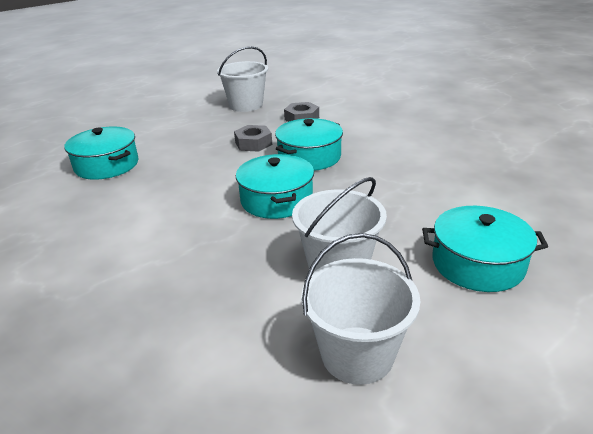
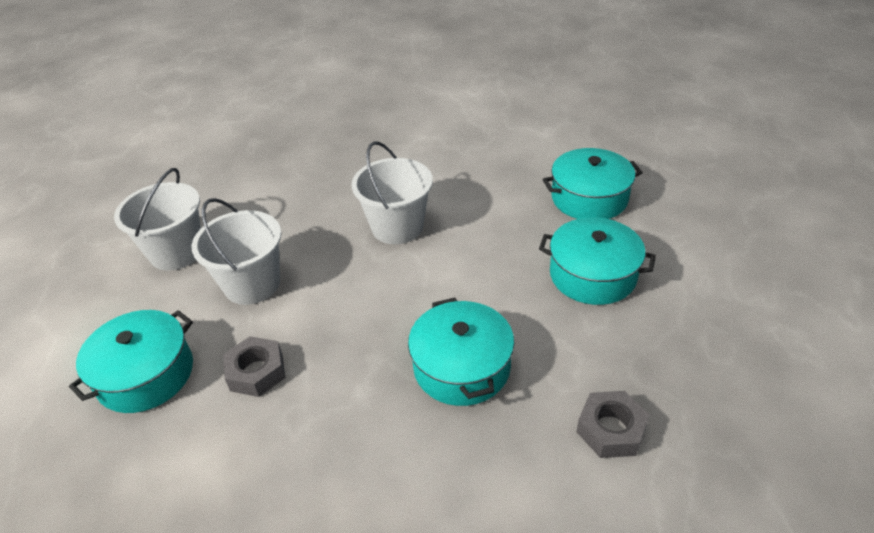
camera: 125 degrees right, 10 degrees up
(246, 105) = (731, 384): white bucket -> white bucket (397, 227)
(253, 143) = (553, 330): grey nut -> grey nut (256, 372)
(276, 200) = (390, 292): turquoise pot -> turquoise pot (592, 275)

